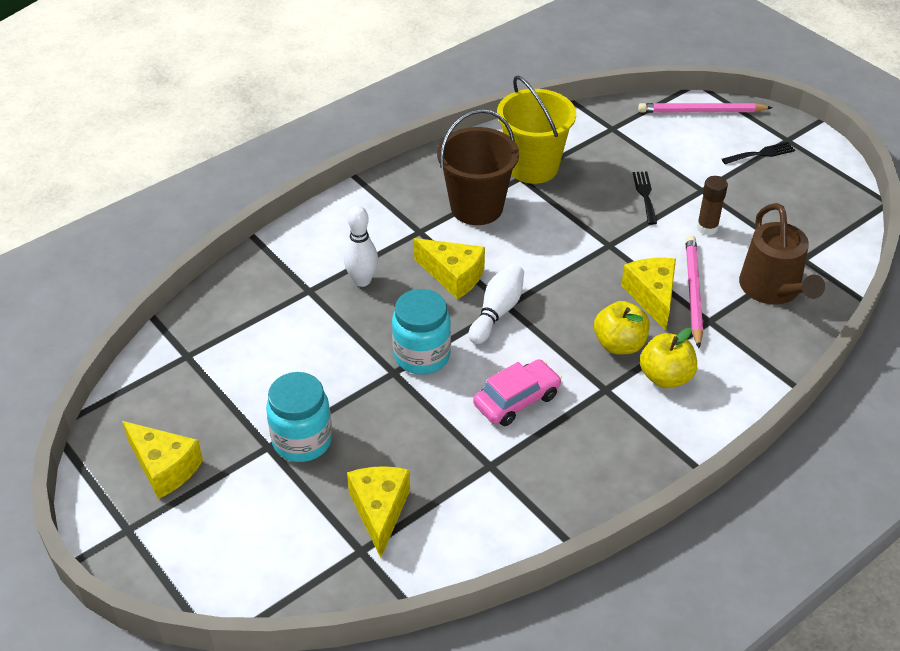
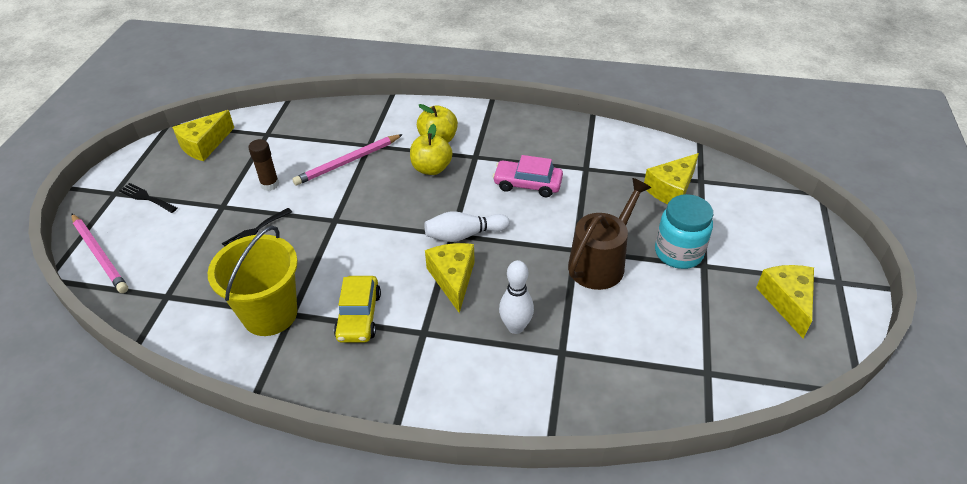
camera: 130 degrees left, 0 degrees up
(422, 356) = (545, 245): turquoise jar -> none
(476, 207) = (359, 316): brown bucket -> yellow car
(652, 296) = (371, 176): yellow cheese -> yellow cheese (204, 145)
(773, 289) = (311, 133): brown watering can -> brown watering can (600, 263)

